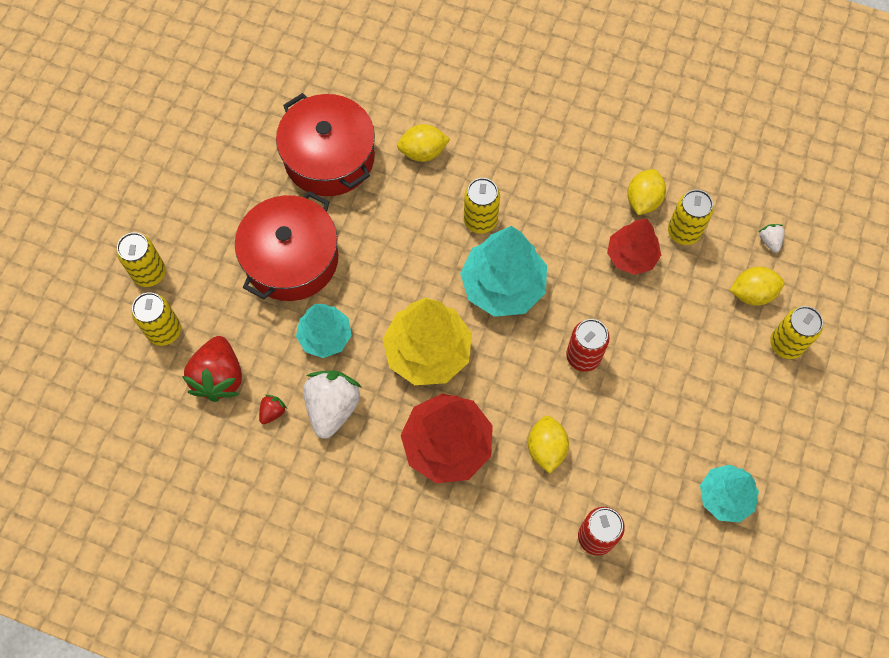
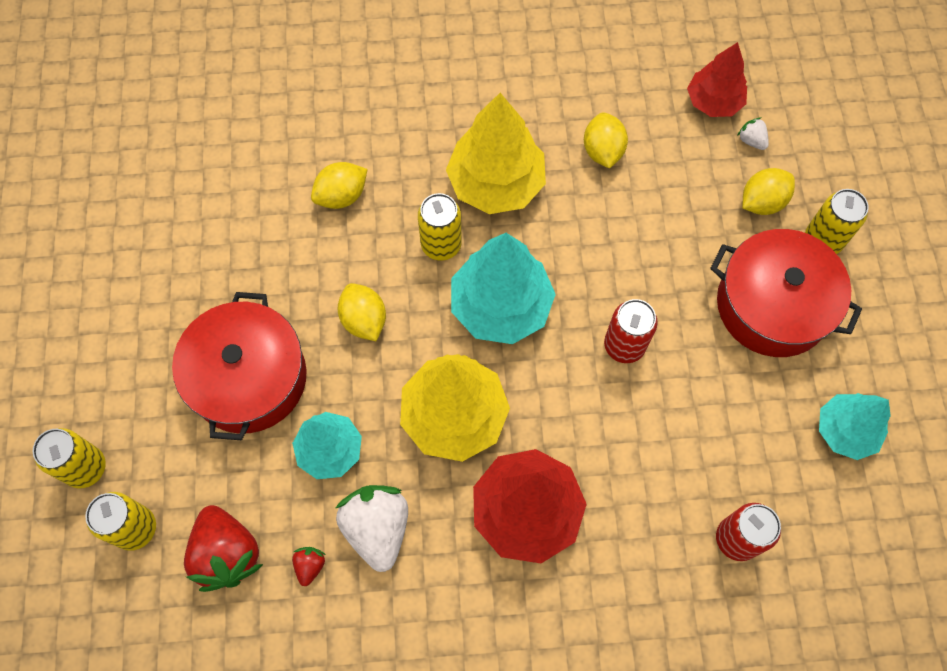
camera: 25 degrees left, 0 degrees up
(329, 157) = (238, 245): red pot -> red pot (772, 305)
(546, 191) = (496, 183): none -> yellow tree
(546, 448) = (635, 465): yellow lemon -> yellow lemon (364, 320)
(631, 256) = (620, 215): red tree -> red tree (713, 102)
(683, 232) = (661, 167): yellow can -> none

